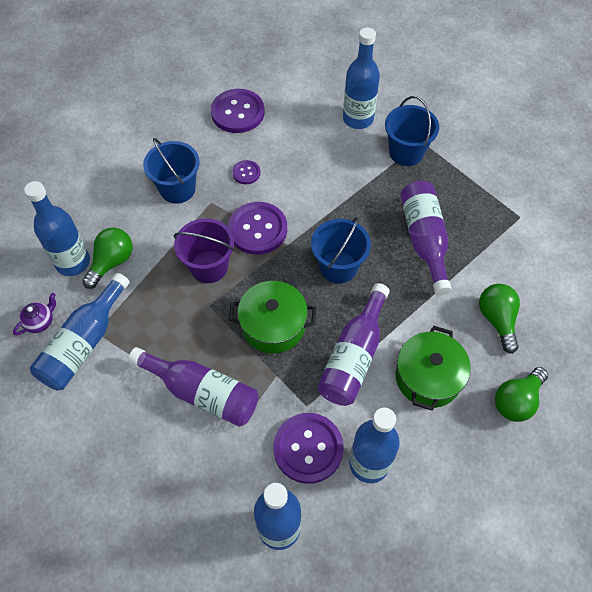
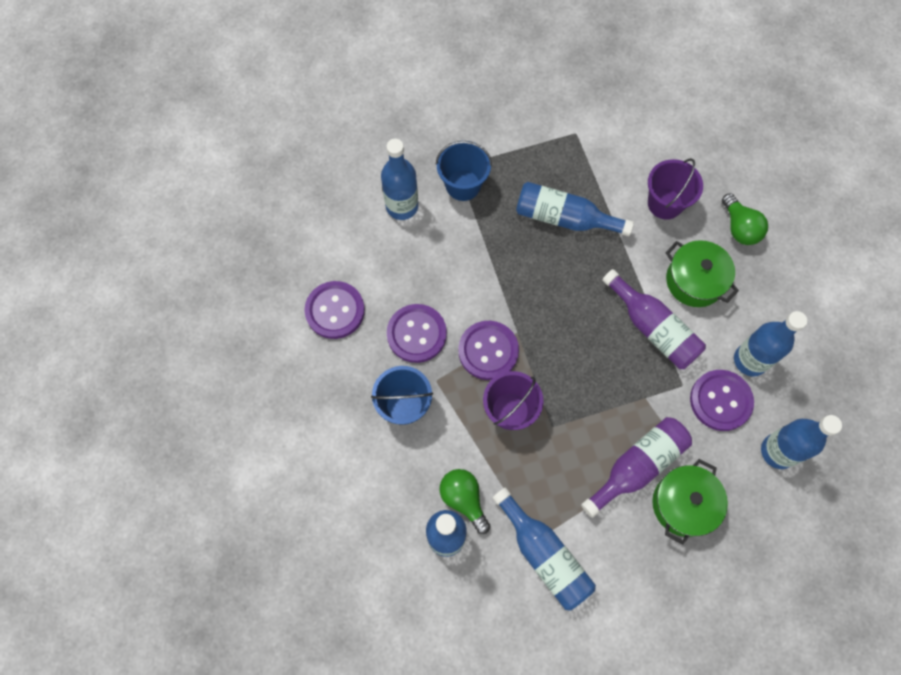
camera: 65 degrees left, 10 degrees up
(40, 322) = (502, 590): purple teapot -> none
(246, 173) = (416, 334): purple button -> purple button, size x2.01
(273, 325) = (596, 380): green pot -> green pot (683, 504)
(338, 267) = (560, 300): blue bucket -> none
(424, 239) = (564, 218): purple bottle -> blue bottle
(497, 320) = (665, 203): green light bulb -> purple bucket

